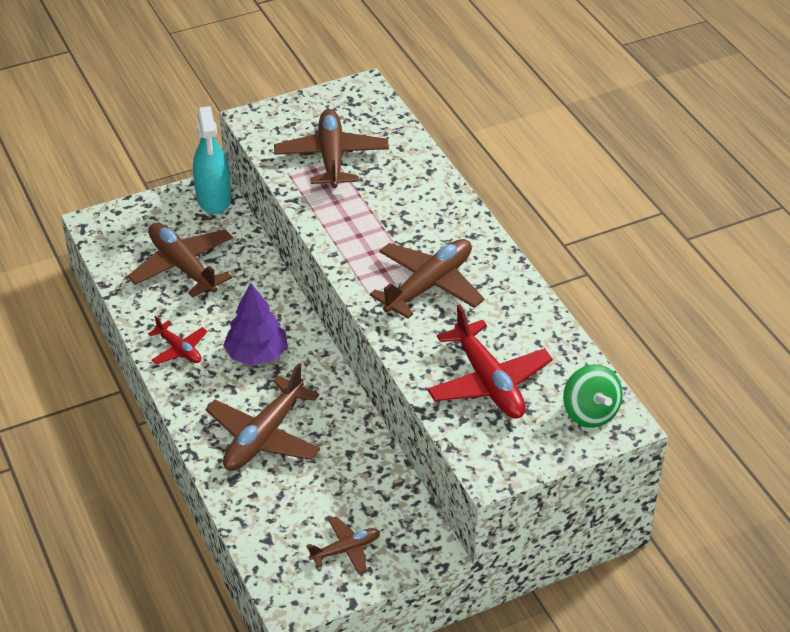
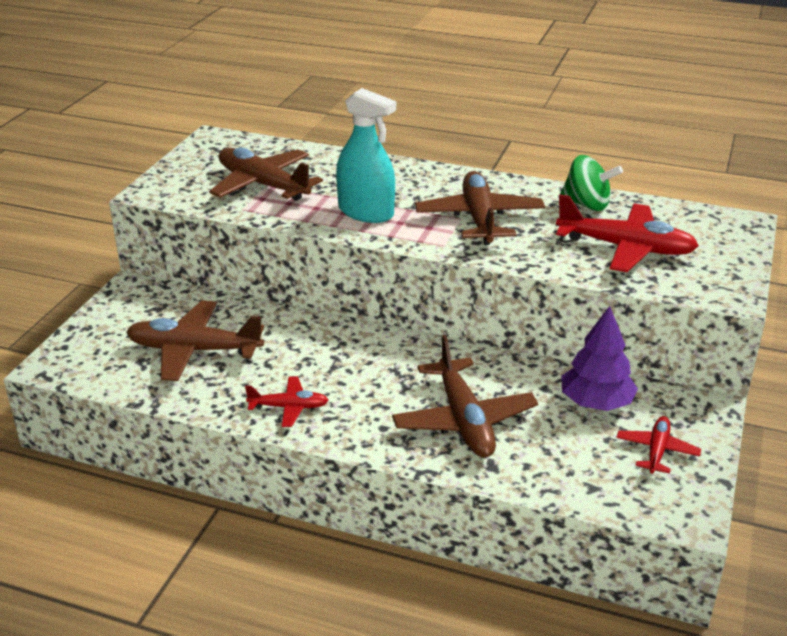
camera: 45 degrees left, 10 degrees down
(214, 198) = (146, 293): turquoise spray bottle -> turquoise spray bottle (366, 212)
(256, 354) = (361, 371): purple tree -> purple tree (596, 403)
(346, 550) = (657, 450): brown plane -> red plane
(590, 413) = (716, 228): green spinning top -> green spinning top (587, 204)

